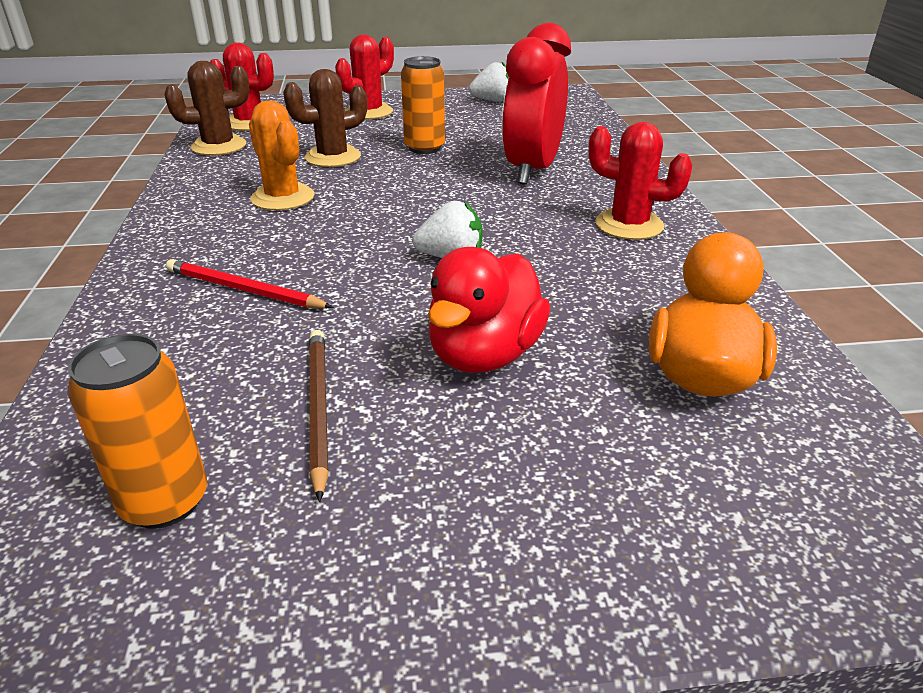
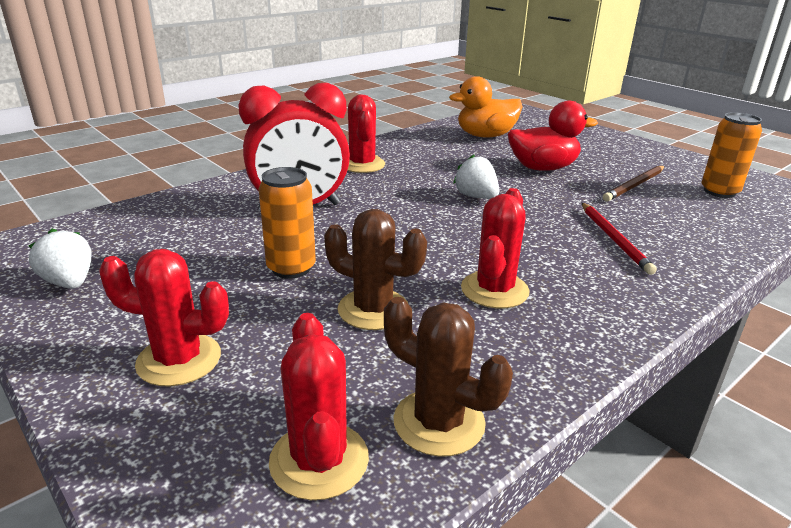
camera: 125 degrees left, 5 degrees down
(282, 198) = (494, 290): orange cactus -> red cactus

